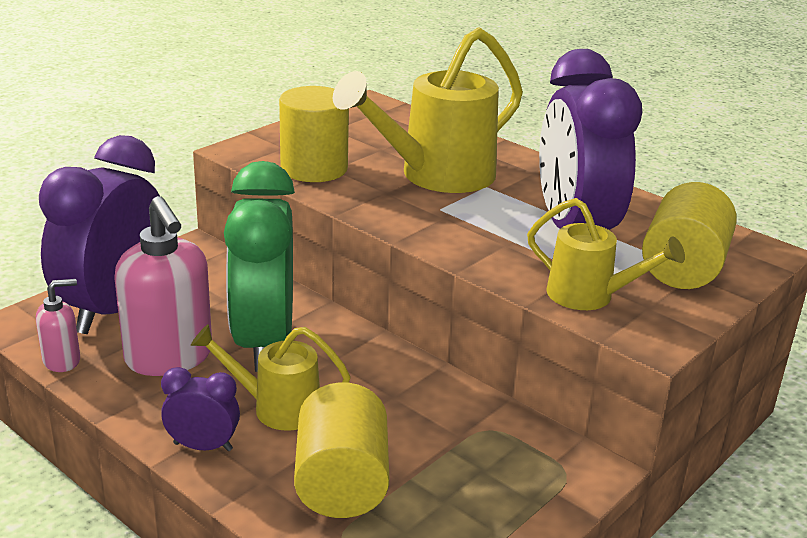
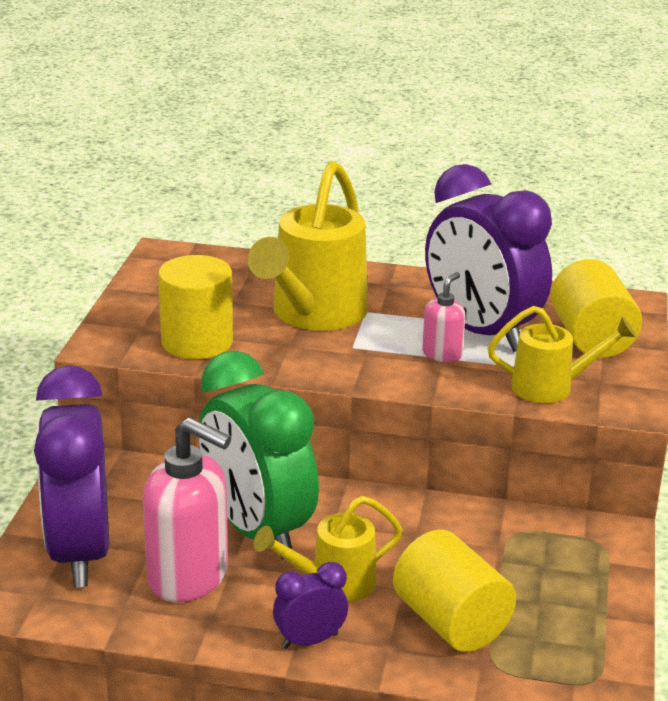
camera: 30 degrees left, 0 degrees up
(62, 361) = (92, 620): pink soap dispenser -> pink soap dispenser (442, 354)

